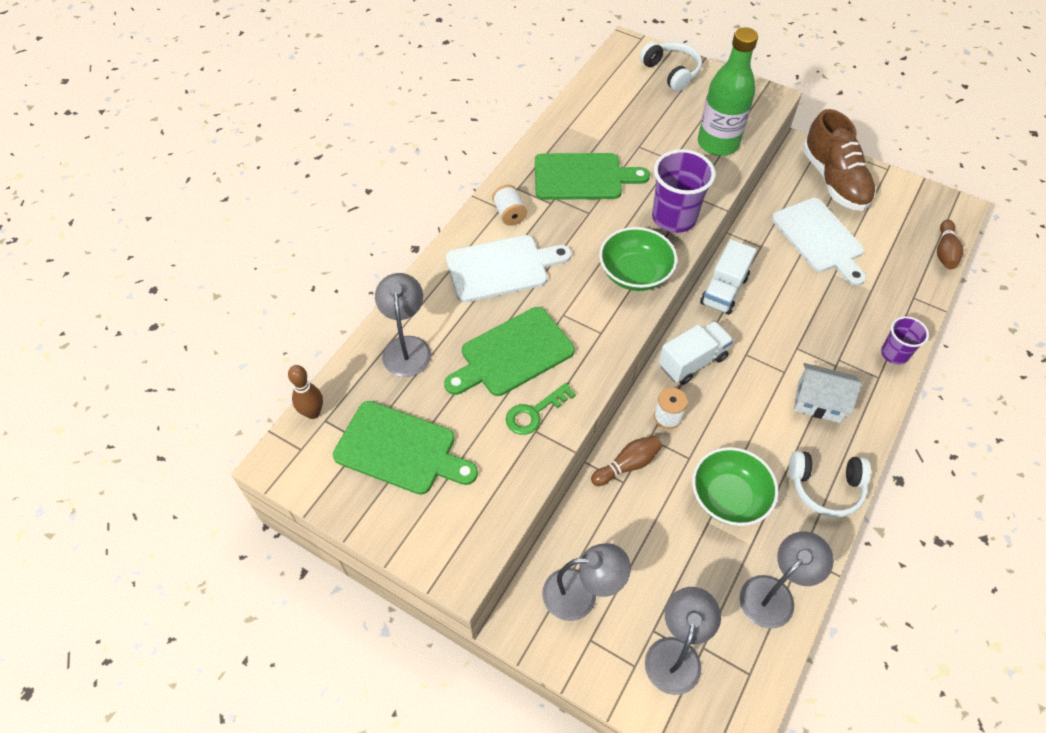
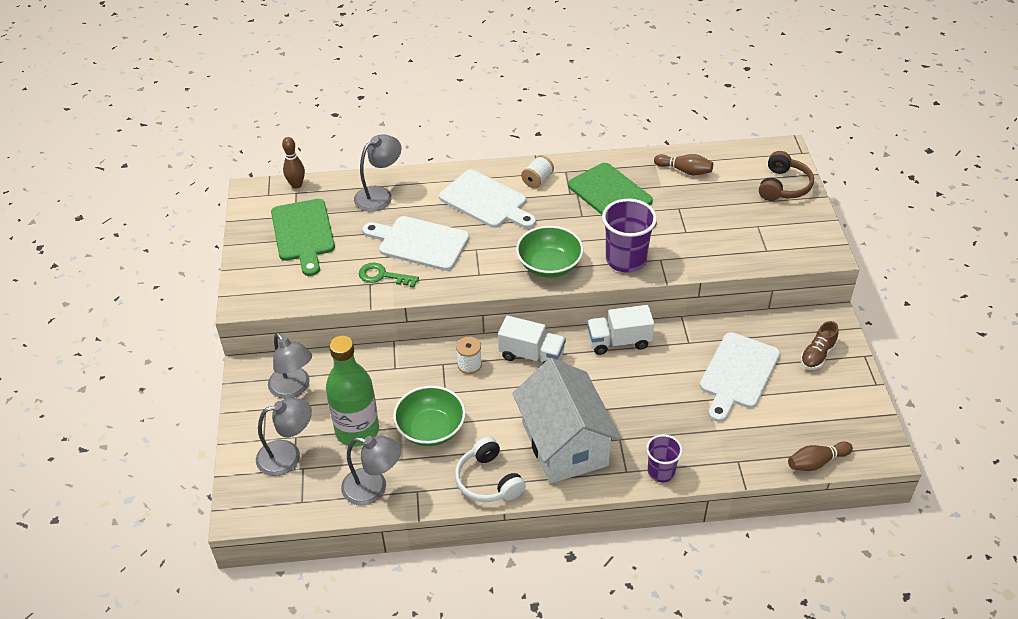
camera: 55 degrees right, 10 degrees down
(513, 354) = (419, 243): green cutting board -> white cutting board
(627, 465) = (410, 363): brown bowling pin -> brown bowling pin (684, 171)
(671, 72) = (783, 186): white headphones -> brown headphones
(718, 143) = (733, 247): green bottle -> green bottle (357, 431)
(819, 402) = (565, 444): white house -> white house, size x1.86
(834, 180) = (817, 355): brown shoe -> brown shoe, size x0.51

